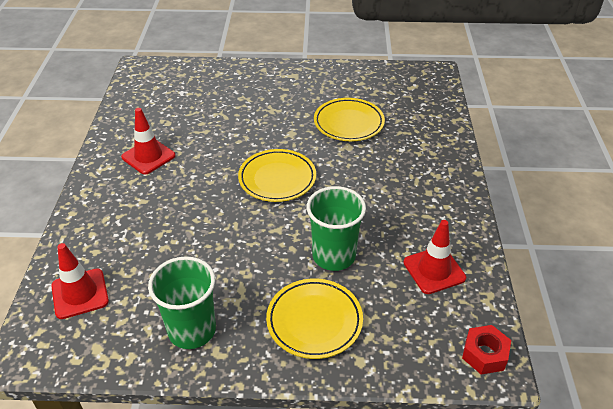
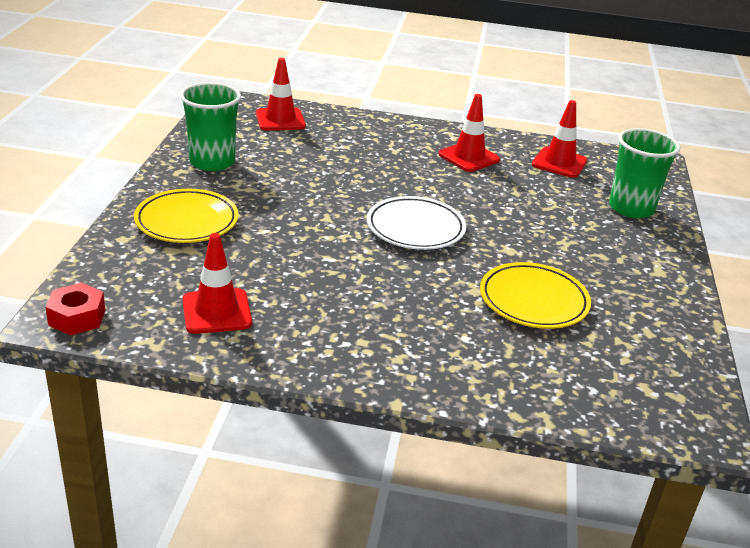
camera: 95 degrees right, 10 degrees down
(150, 110) = (559, 163): none -> red traffic cone
(277, 179) = (415, 228): yellow plate -> white plate
(334, 256) = (271, 246): green cup -> green cup (631, 208)

